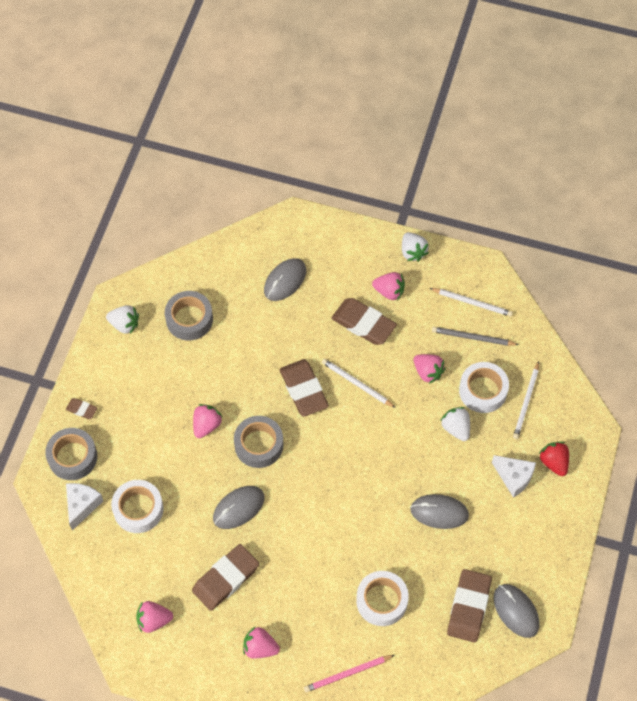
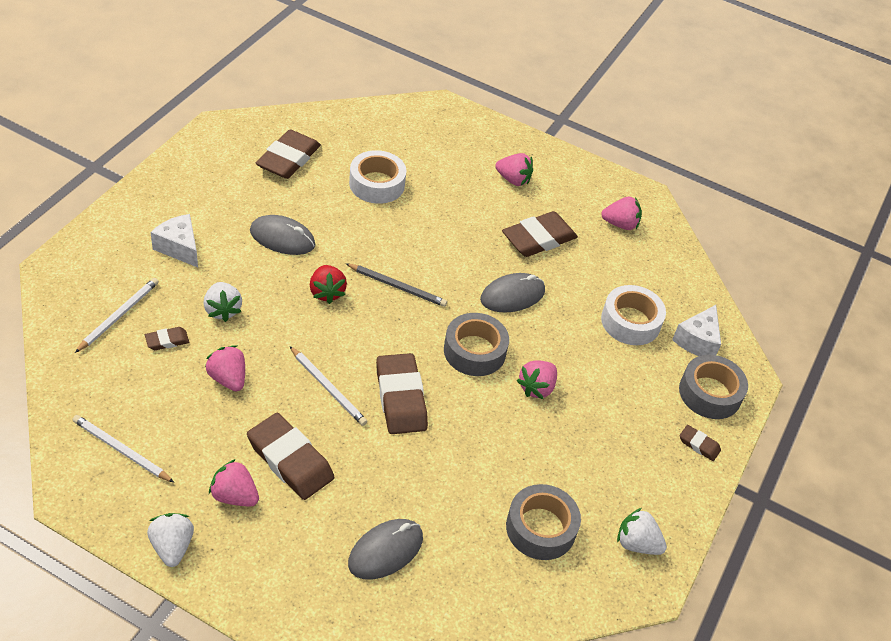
camera: 175 degrees left, 15 degrees down
(347, 674) = (431, 143): pink pencil -> none
(472, 338) = (146, 405): grey pencil -> grey pencil (397, 287)
(483, 391) = (167, 341): white tape -> brown eraser
(516, 611) = (241, 145): grey mouse -> none
(554, 462) = (124, 250): red strawberry -> red strawberry (327, 292)

